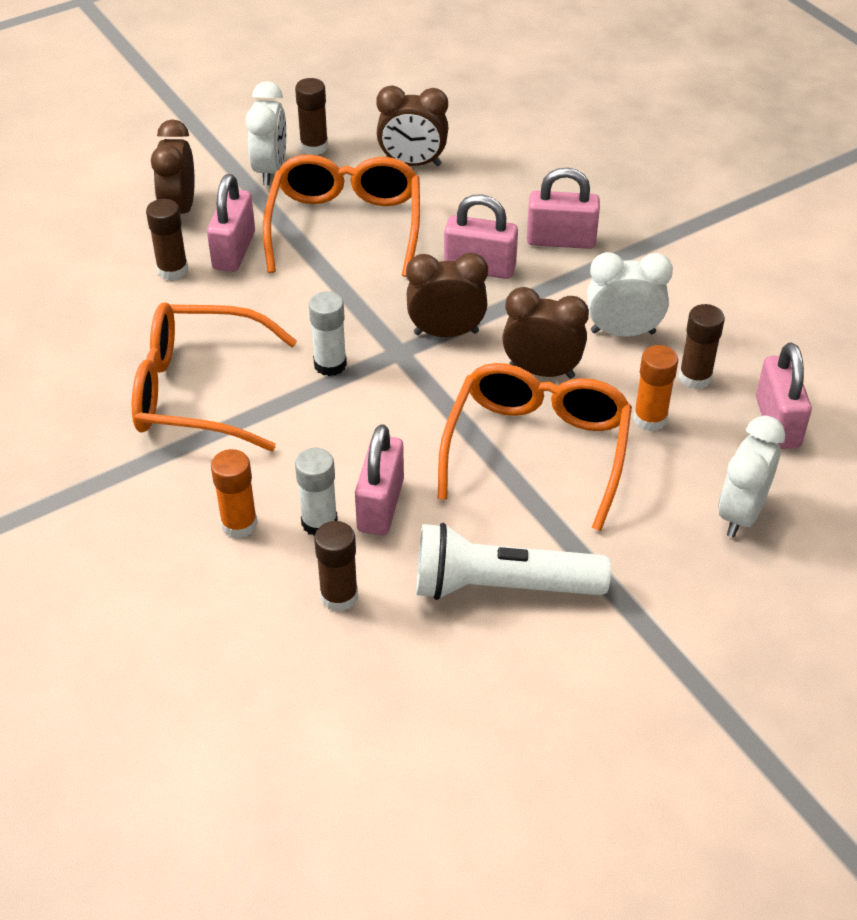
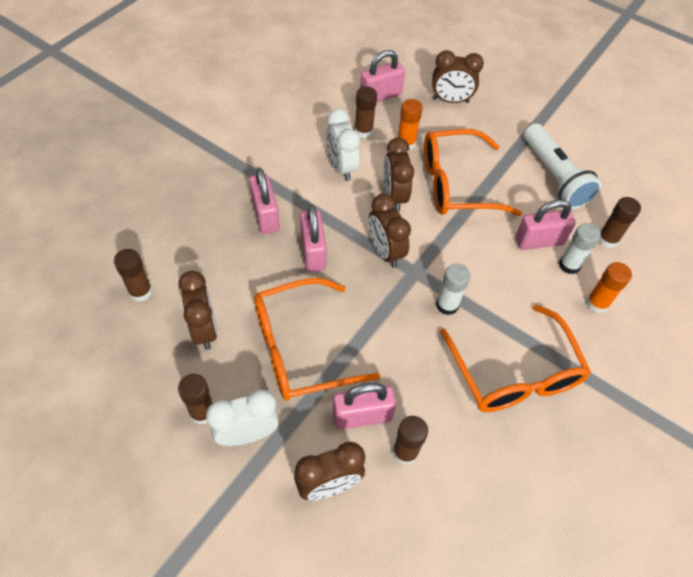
camera: 115 degrees left, 10 degrees up
(489, 129) = (140, 291): none -> brown glue stick
(741, 514) = (450, 100): white clock -> brown clock

